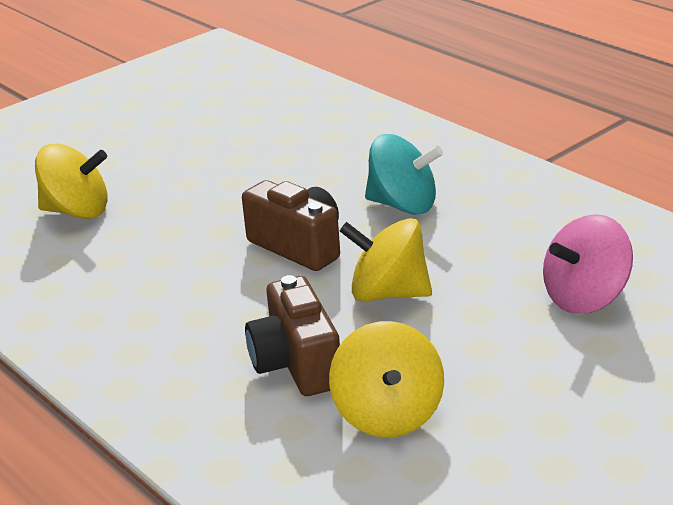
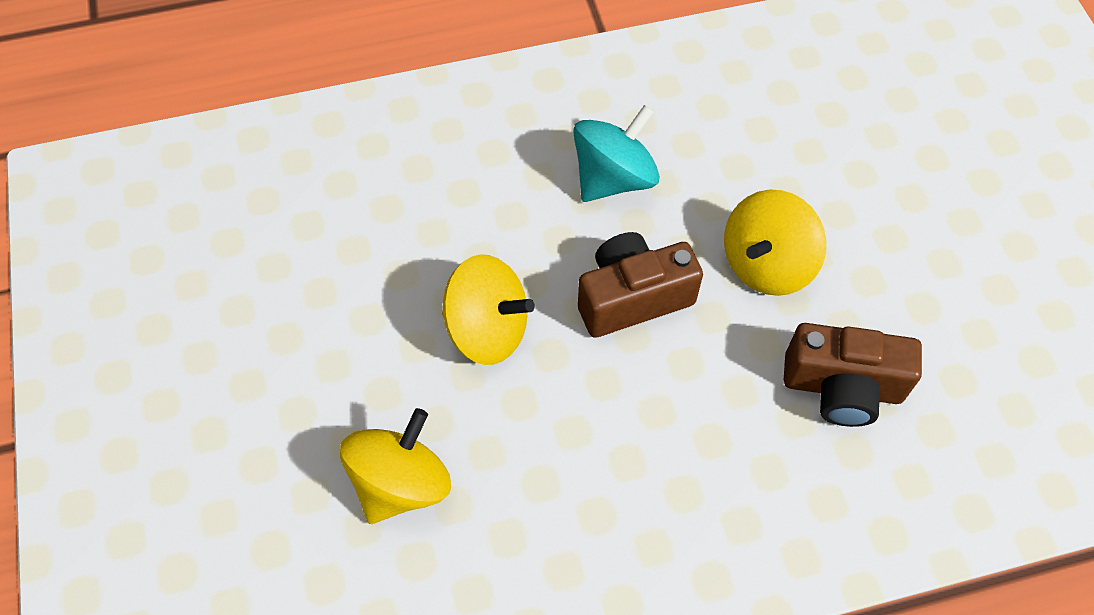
camera: 65 degrees left, 30 degrees up
(388, 414) = (954, 350): yellow spinning top -> yellow spinning top (487, 329)
(585, 298) = (859, 130): pink spinning top -> none

